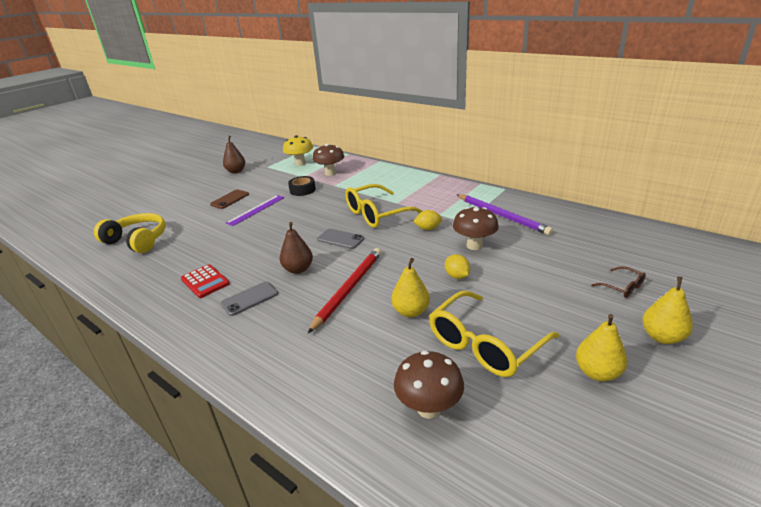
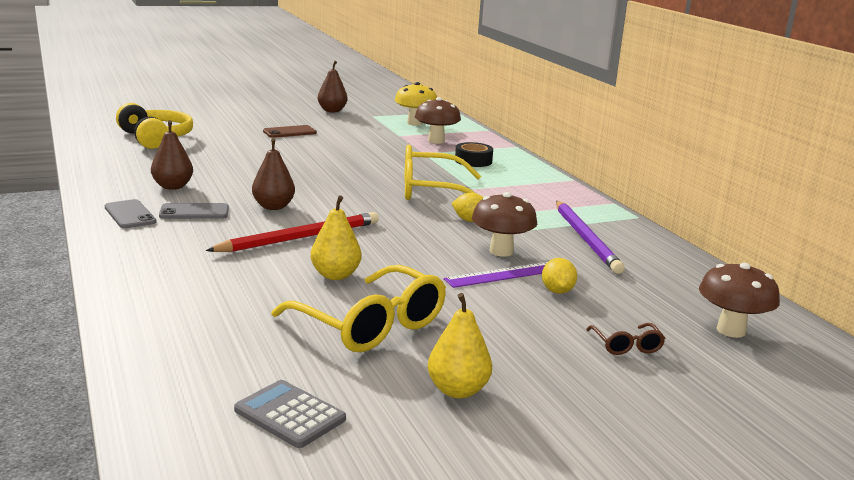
camera: 25 degrees right, 10 degrees down
(205, 281) = (172, 187): red calculator -> brown pear
(256, 210) = (304, 148): purple ruler -> purple ruler (506, 274)
(302, 190) = (380, 146): black tape -> black tape (473, 161)
(340, 239) = (355, 198): grey phone -> grey phone (130, 215)
(429, 408) = (238, 342): brown mushroom -> brown mushroom (731, 330)
(457, 276) = (434, 268): yellow lemon -> yellow lemon (557, 291)
(485, 344) = (371, 325): yellow glasses -> yellow glasses turned 120 degrees counterclockwise
(543, 457) = (290, 415): none -> grey calculator
(662, 337) = (594, 398): yellow pear -> none

